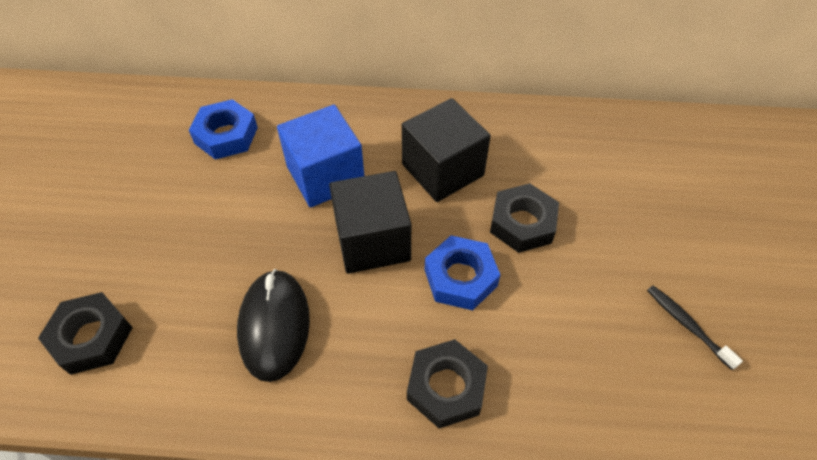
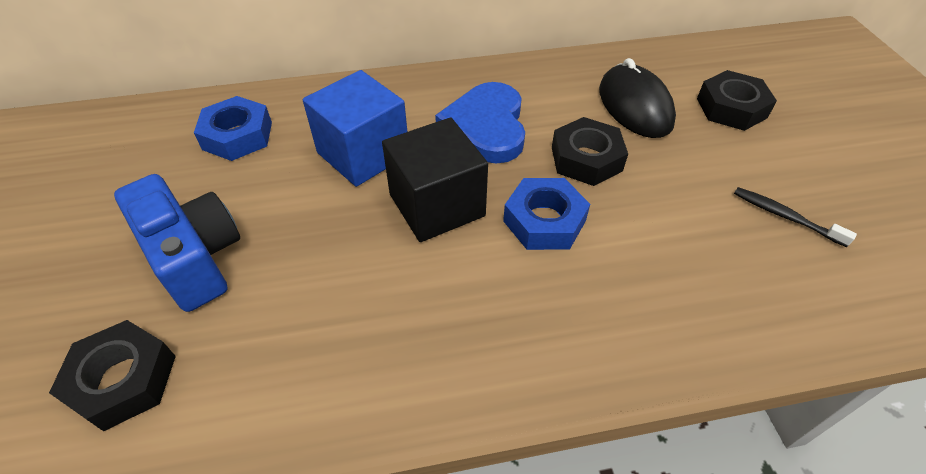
camera: 15 degrees left, 5 degrees down
(165, 245) = (195, 258): none -> blue camera
(274, 326) = (354, 314): black mouse -> black mouse (634, 106)
(442, 170) = (486, 126): black cube -> blue heart
(446, 387) = (573, 332): black nut -> black nut (731, 108)

